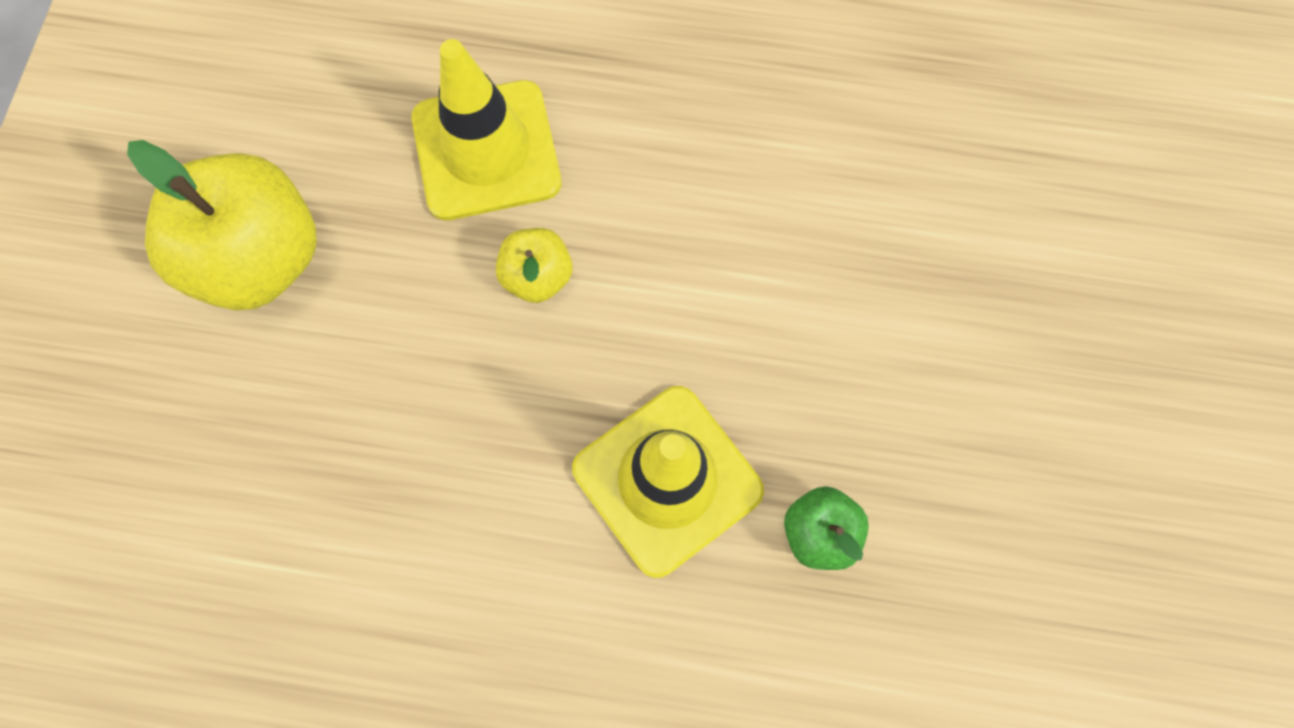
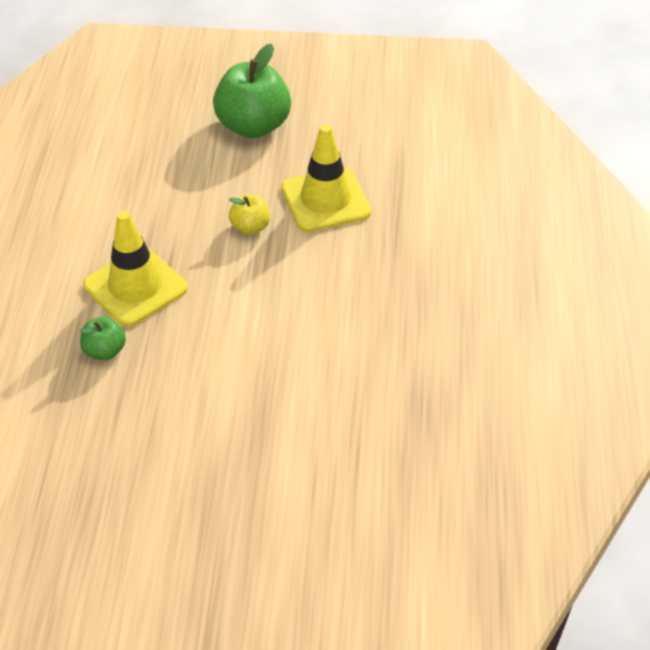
camera: 85 degrees right, 25 degrees down
(261, 258) = (253, 126): yellow apple -> green apple

